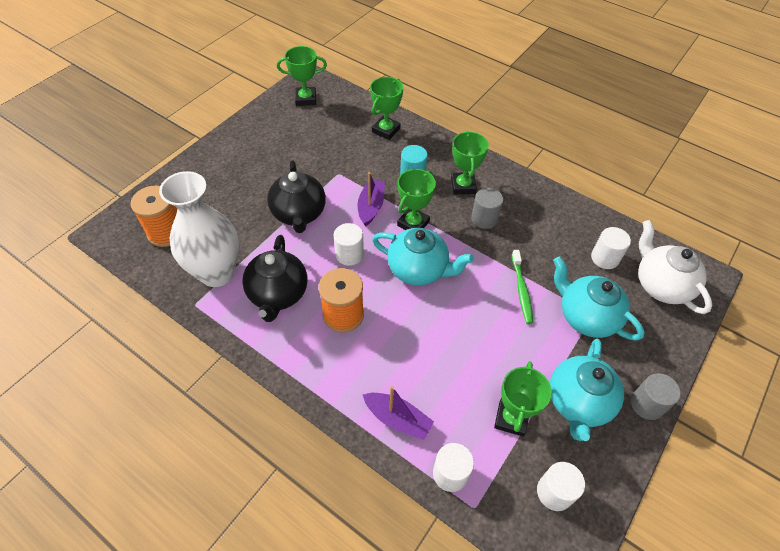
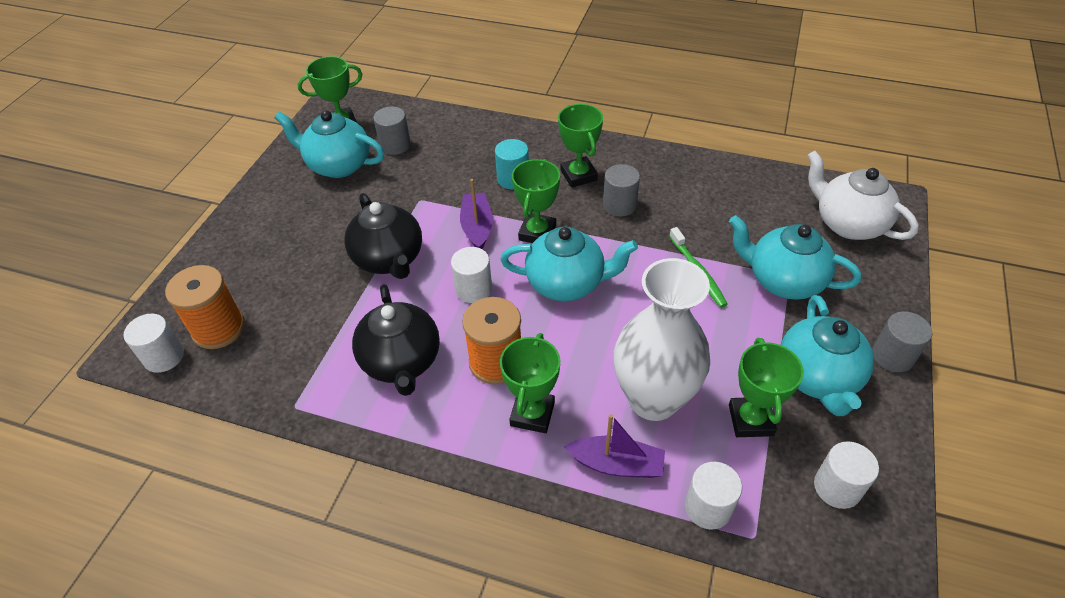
camera: 15 degrees left, 5 degrees down
(217, 273) = (309, 359): white vase -> white vase (653, 399)
(291, 131) = (338, 165): none -> turquoise teapot
(337, 125) = (395, 145): none -> grey cylinder
(386, 130) = (458, 136): green trophy -> green trophy (532, 414)
(605, 258) = (774, 211): white cylinder -> white cylinder (164, 356)

